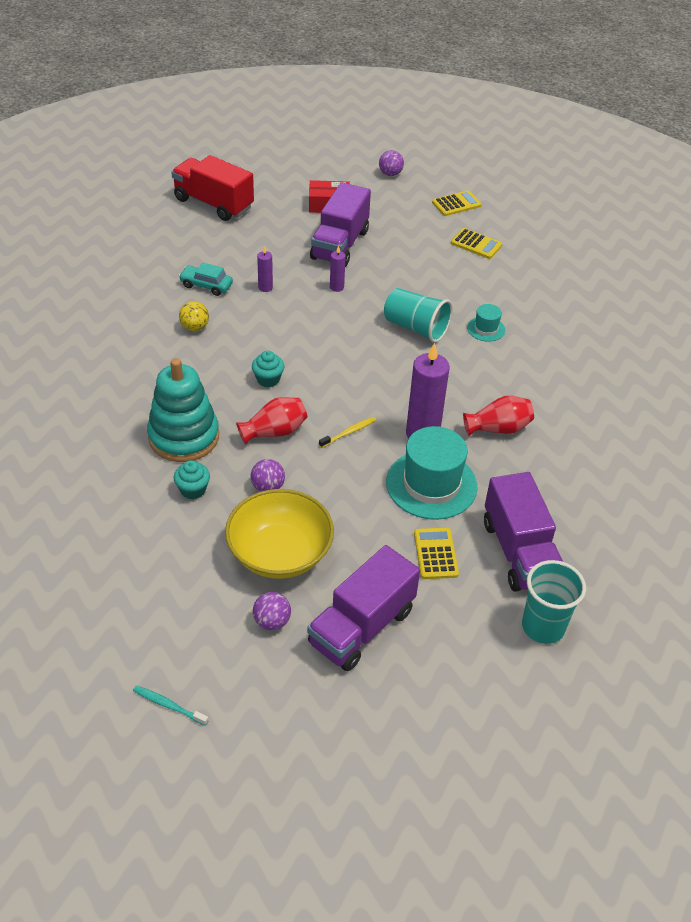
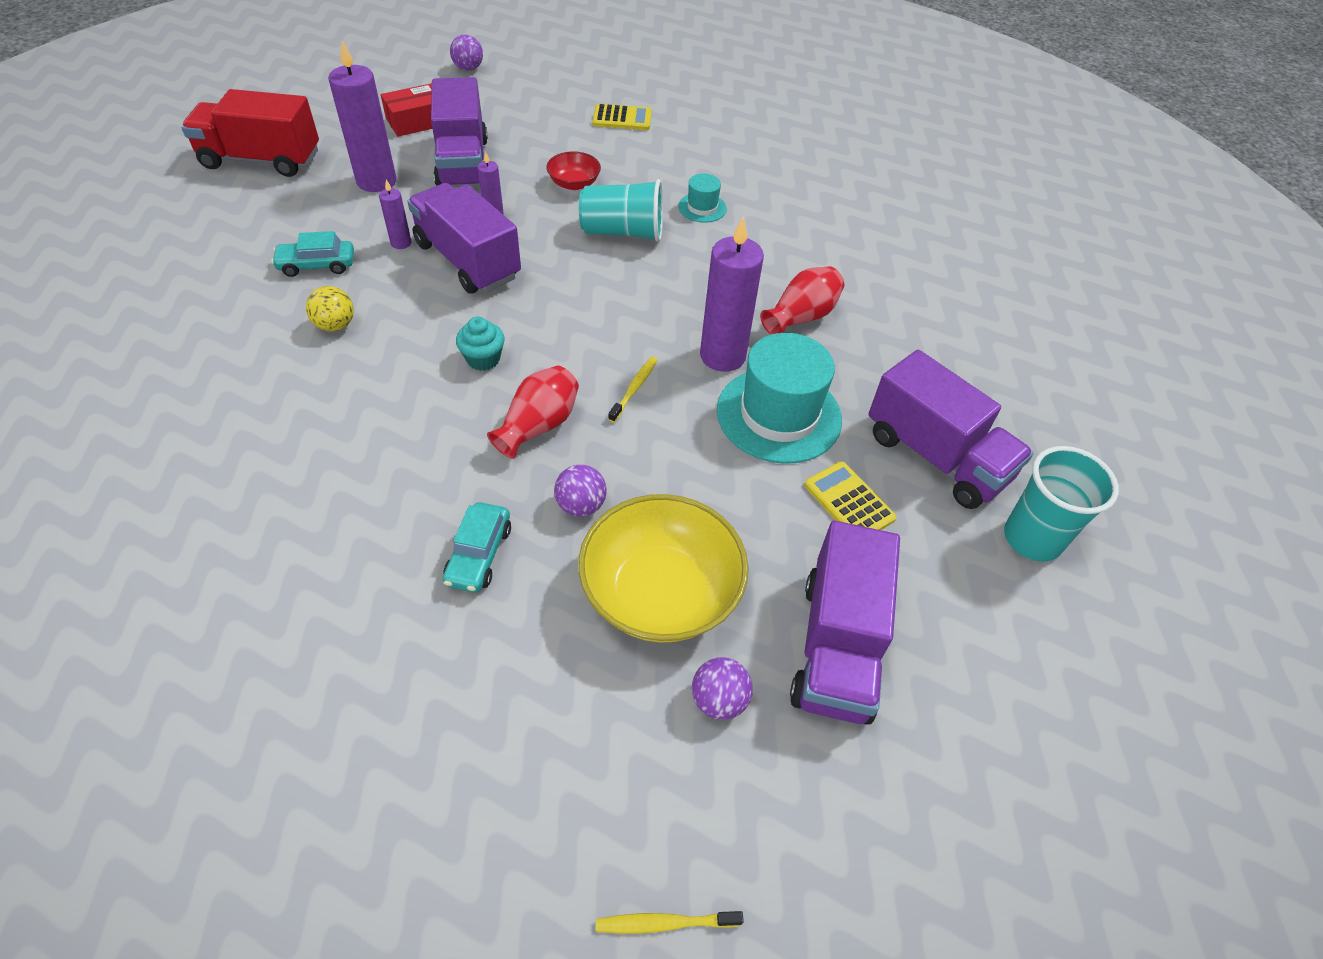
camera: 30 degrees left, 5 degrees up
(169, 705) = (665, 923): turquoise toothbrush -> yellow toothbrush
(184, 437) = (416, 483): turquoise stacking toy -> none
(193, 490) = (479, 555): turquoise cupcake -> turquoise car
(276, 240) = (376, 181): none -> purple candle
(299, 313) = (468, 261): none -> purple truck
(406, 282) = (574, 183): none -> red bowl
(456, 204) = (568, 81): yellow calculator -> none

